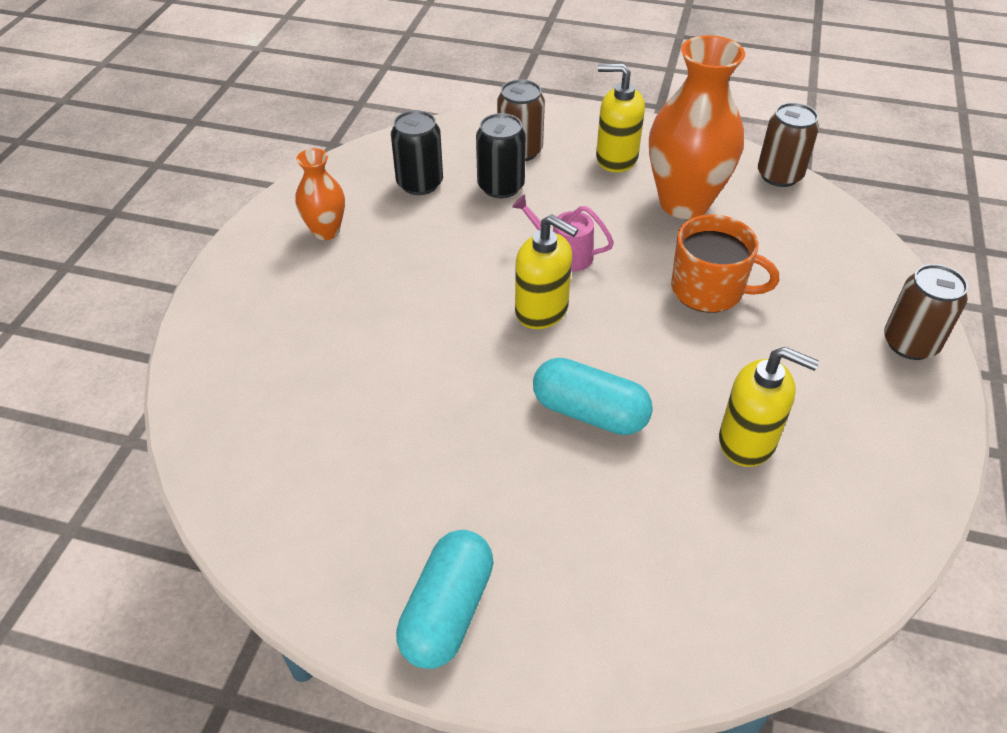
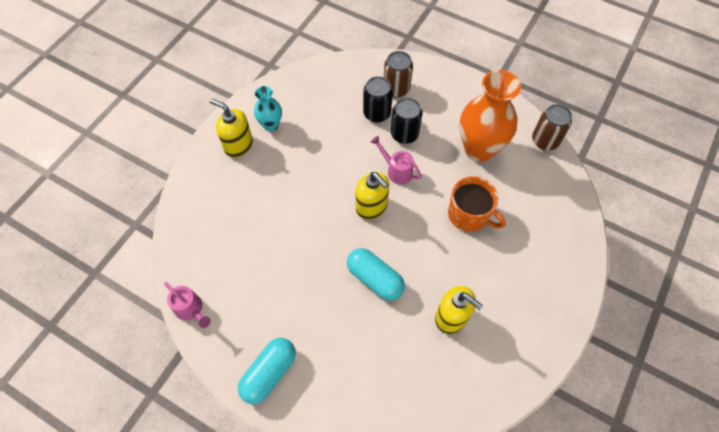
camera: 15 degrees right, 15 degrees up
(256, 538) = (191, 310): none -> pink watering can
(326, 231) = (271, 125): orange vase -> turquoise vase
(420, 183) = (331, 101): black can -> black can (404, 134)
(616, 158) = (451, 106): yellow soap dispenser -> yellow soap dispenser (238, 145)
(910, 343) = (569, 278): brown can -> none

